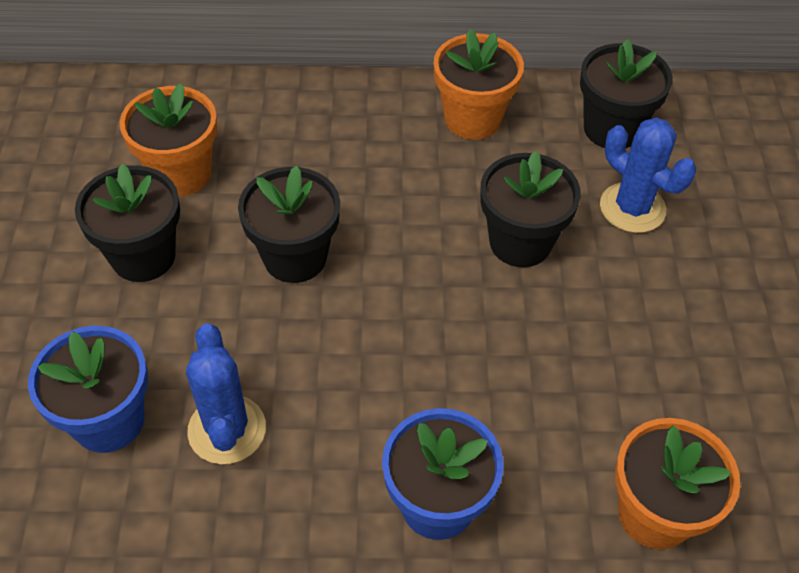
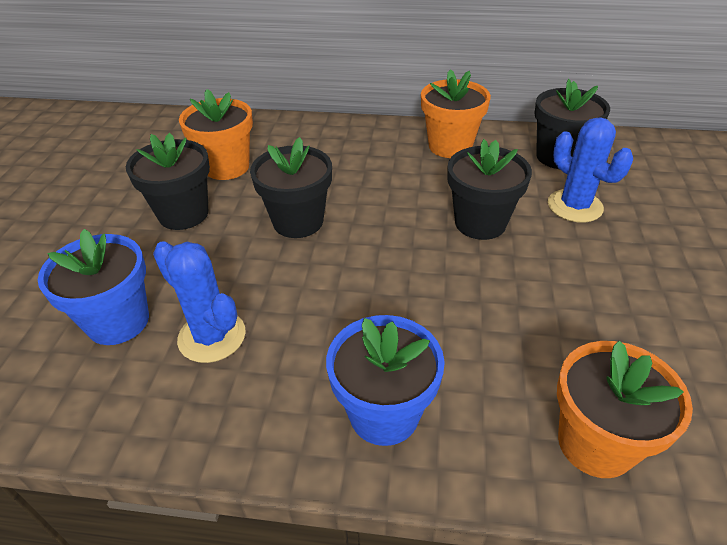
camera: 10 degrees right, 10 degrees down
(227, 429) = (212, 336): blue cactus -> blue cactus turned 45 degrees counterclockwise

